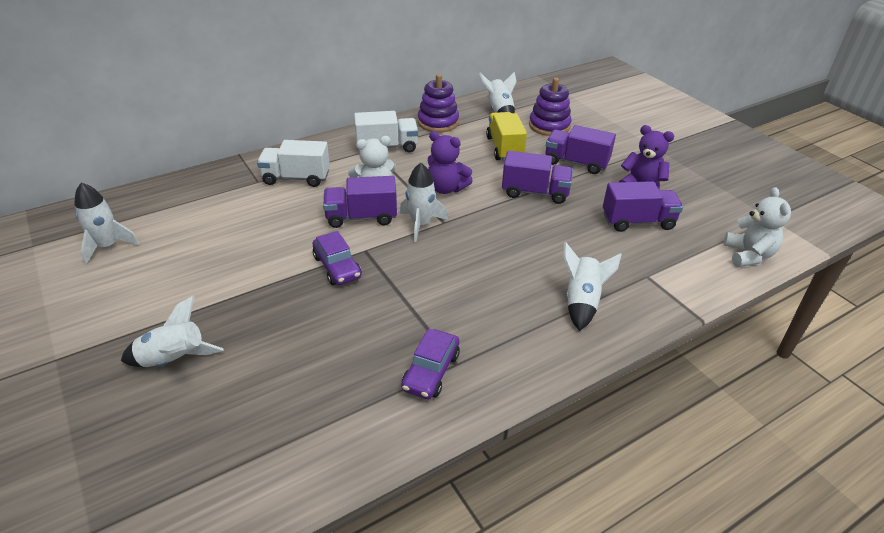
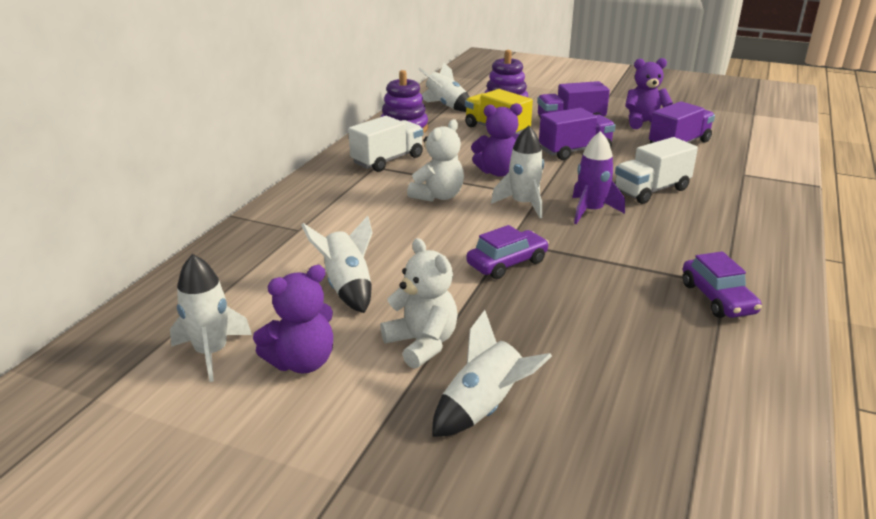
camera: 35 degrees left, 10 degrees down
(136, 276) = (302, 362): none -> purple teddy bear
(296, 178) = (337, 213): white truck -> white truck (651, 190)
(337, 267) = (507, 263): purple car -> purple car turned 60 degrees counterclockwise
(361, 217) = (460, 219): purple truck -> none
(459, 252) = (590, 211): none -> purple rocket
(581, 302) = (733, 206): white rocket -> white rocket (347, 288)
(748, 255) = (778, 139): white teddy bear -> white teddy bear (422, 344)

